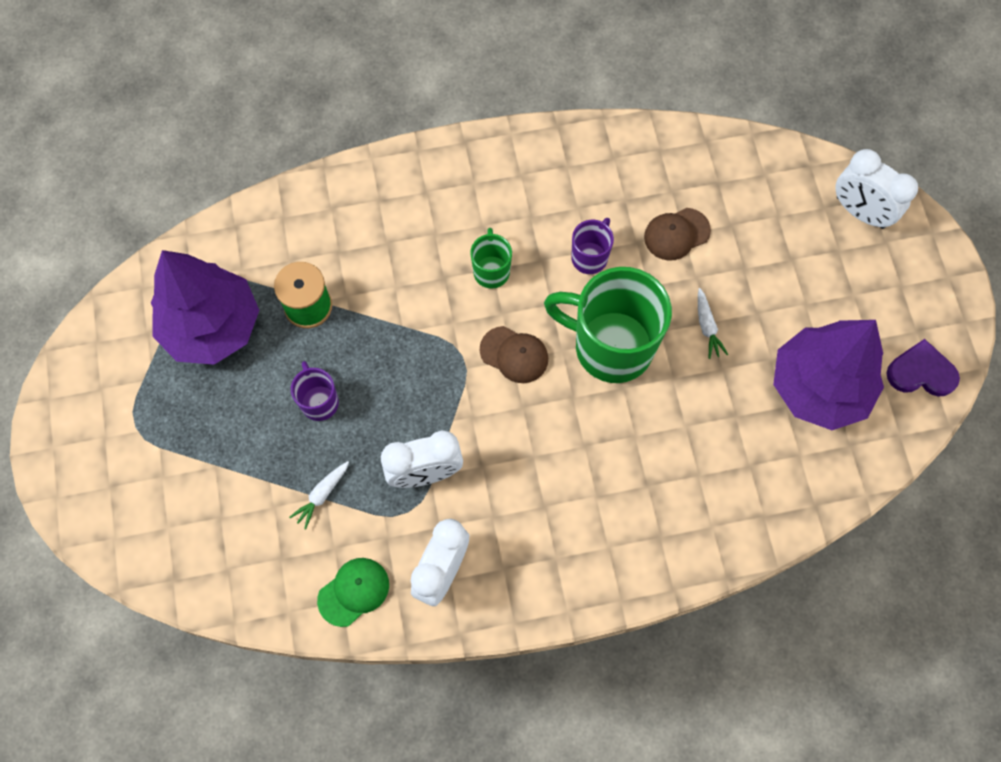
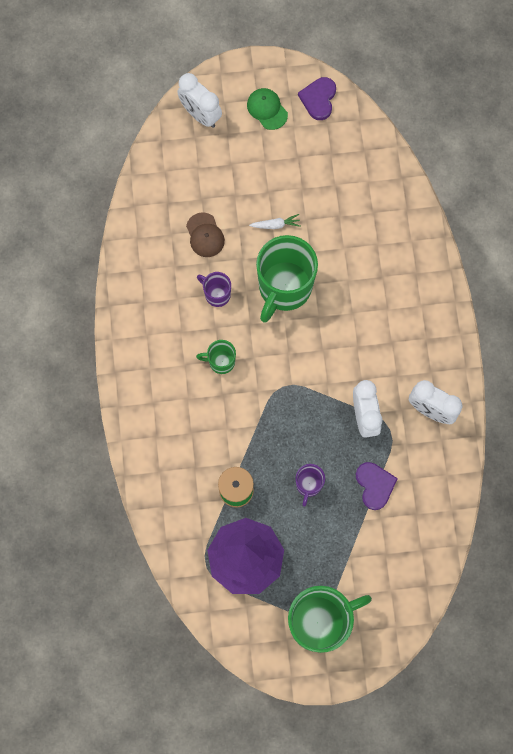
camera: 85 degrees left, 5 degrees up
(123, 431) = (319, 622): none -> green mug
(319, 401) = (308, 485): purple mug -> purple mug turned 60 degrees counterclockwise
(322, 495) = (375, 485): white carrot -> purple heart
(354, 591) = (441, 467): green cap -> green cap (267, 109)
(514, 354) = (285, 352): brown cap -> none
(819, 387) = (324, 162): purple tree -> none
(860, 212) = (200, 115): white clock -> white clock turned 90 degrees clockwise

